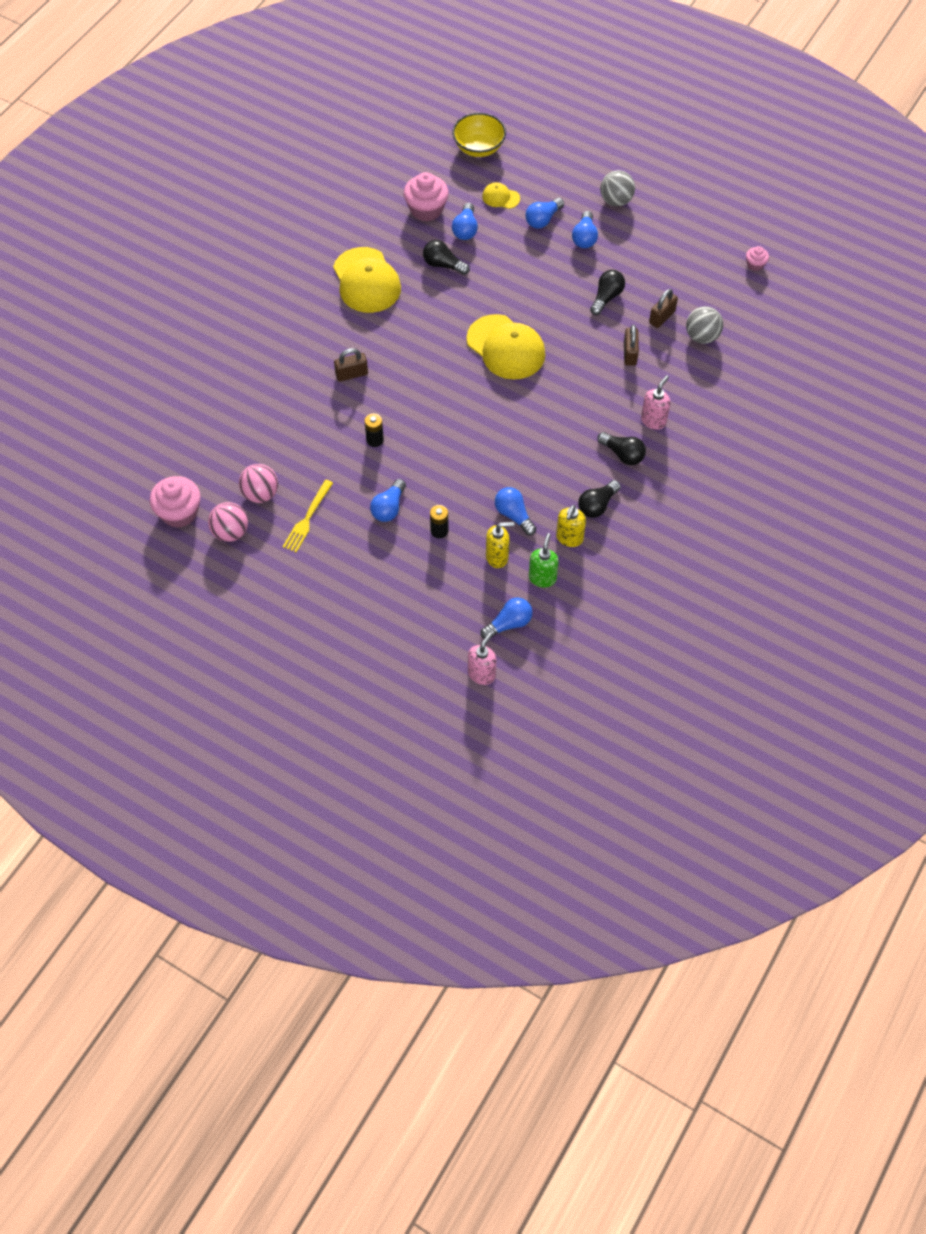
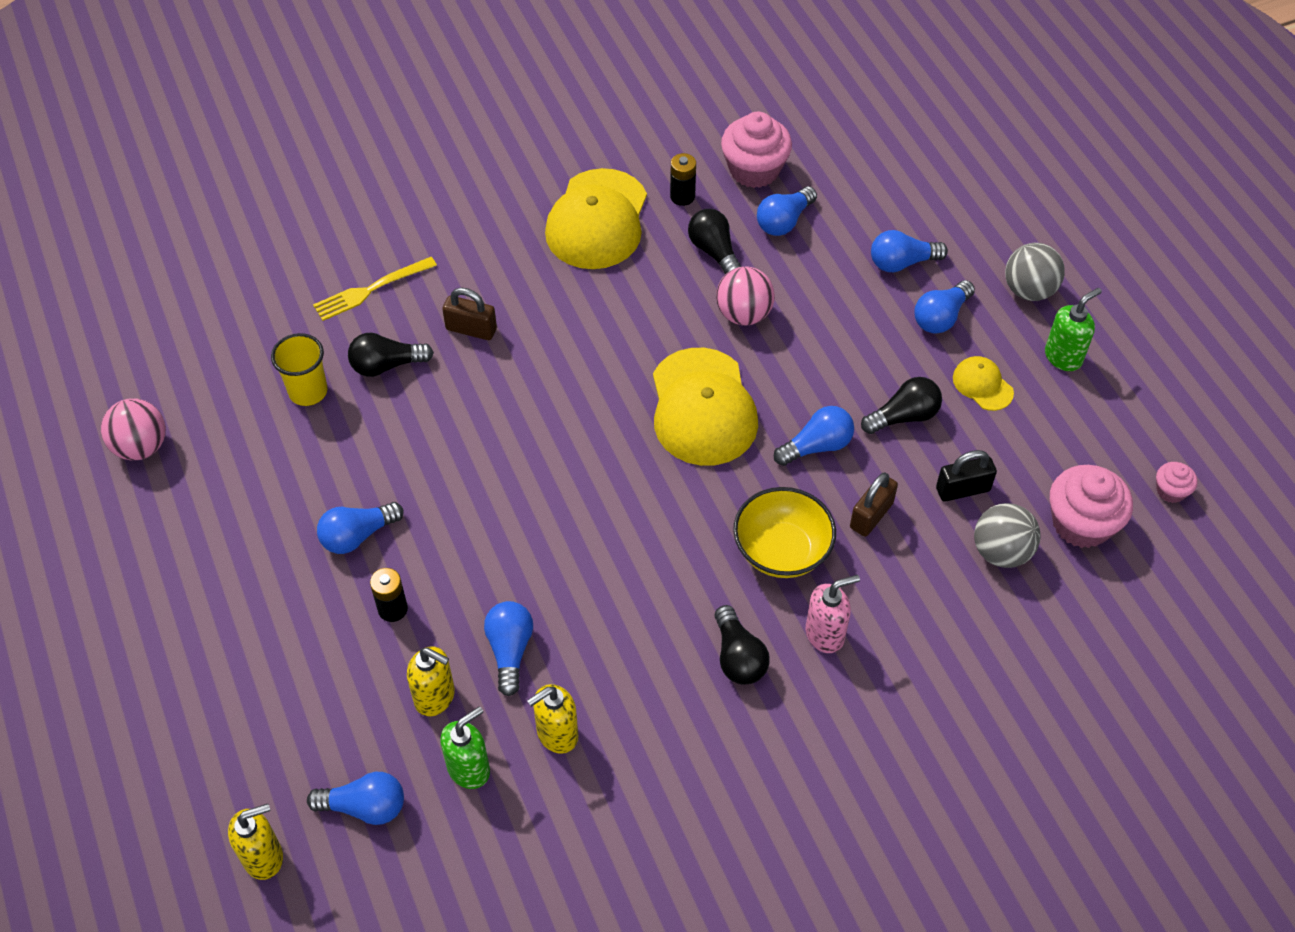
camera: 35 degrees right, 5 degrees down
(179, 512) = (108, 384): pink cupcake -> pink cupcake (1081, 523)
(260, 494) = (221, 419): pink ball -> pink ball (743, 314)
(294, 454) = (308, 391): none -> yellow cup
(307, 519) = (245, 487): yellow fork -> yellow fork (370, 290)
(375, 440) = (422, 432): black battery -> black battery (682, 196)
(479, 148) = (893, 126): yellow bowl -> yellow bowl (782, 551)
(482, 674) = (264, 857): pink soap dispenser -> yellow soap dispenser
(500, 197) = (868, 204): yellow cap -> yellow cap (982, 385)
(577, 335) = (817, 446): none -> blue light bulb
(597, 505) = (638, 710): black light bulb -> black light bulb (386, 365)
(658, 226) = (1063, 357): none -> green soap dispenser
(662, 317) = (963, 489): brown padlock -> black padlock

